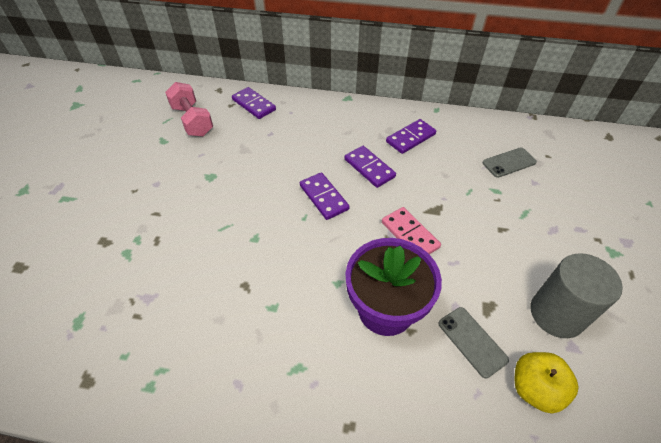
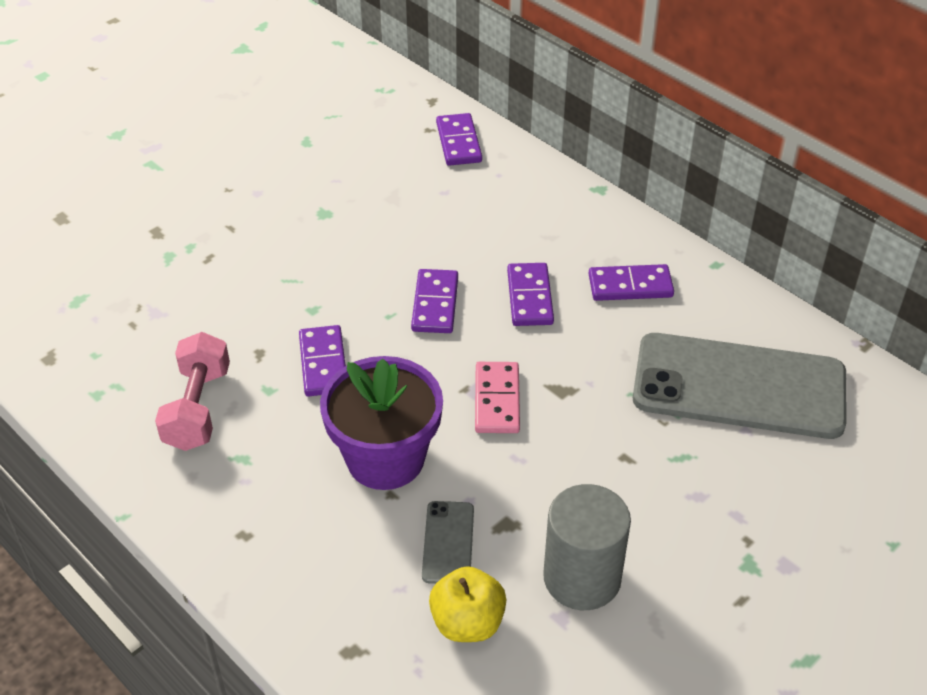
camera: 35 degrees right, 5 degrees down
(192, 121) = (362, 130): pink dumbbell -> pink dumbbell (197, 408)
(292, 269) = (323, 363): none -> purple domino
(509, 162) = (739, 386): grey phone -> grey phone, size x2.38

